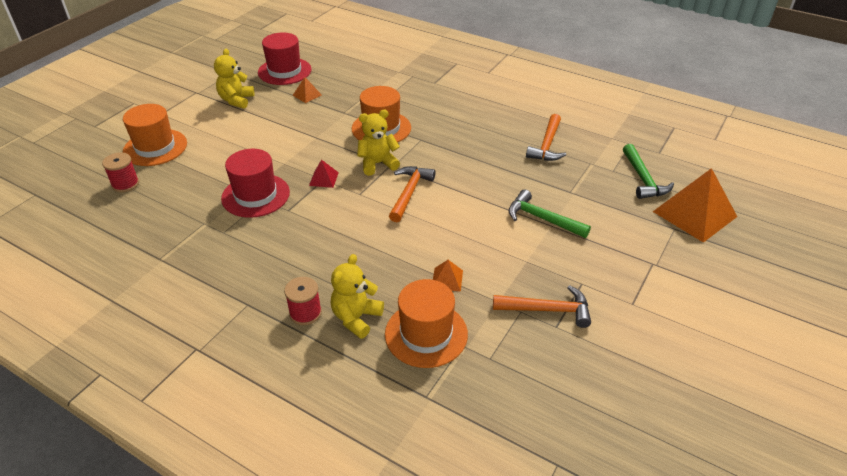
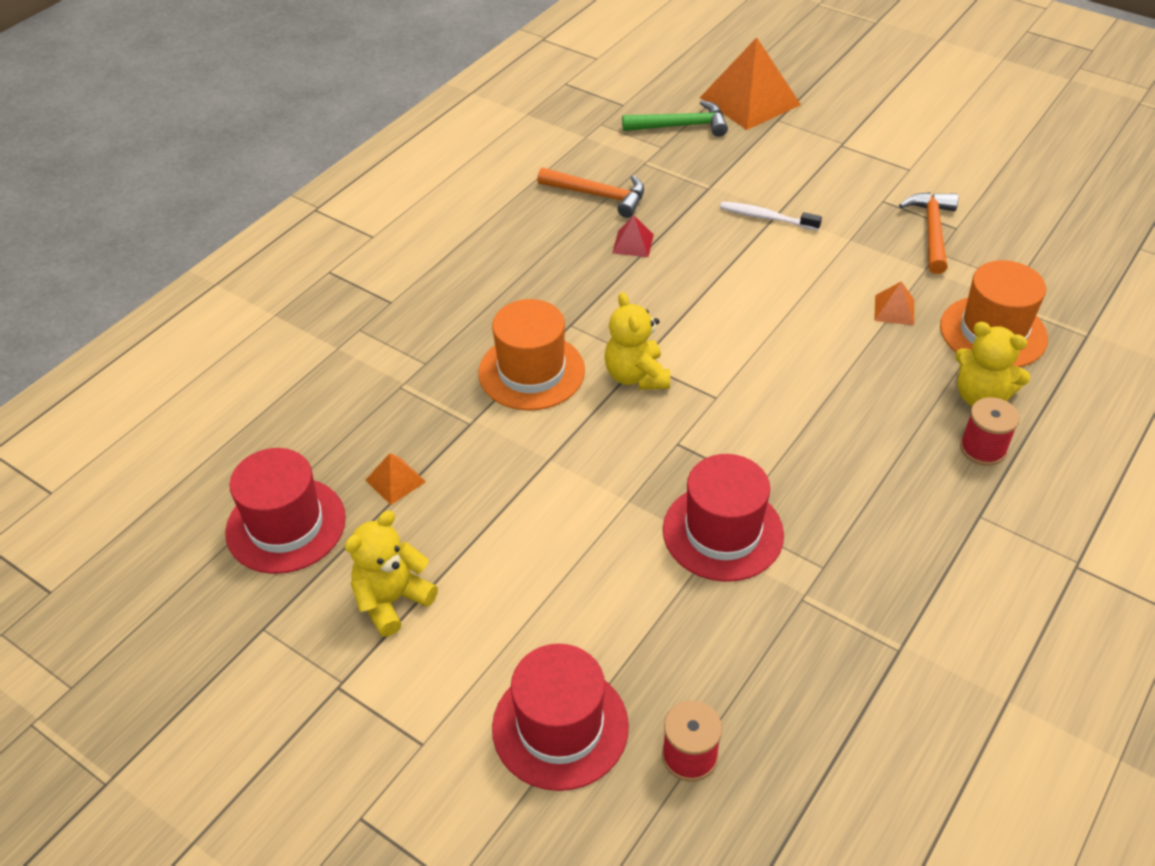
camera: 85 degrees left, 5 degrees up
(155, 147) = (560, 727): orange hat -> red hat
(236, 100) = (392, 600): yellow teddy bear -> yellow teddy bear turned 120 degrees clockwise
(324, 179) = (676, 442): red pyramid -> red pyramid (633, 243)
(409, 193) = (713, 341): orange hammer -> none
(542, 219) = (766, 217): green hammer -> white toothbrush

